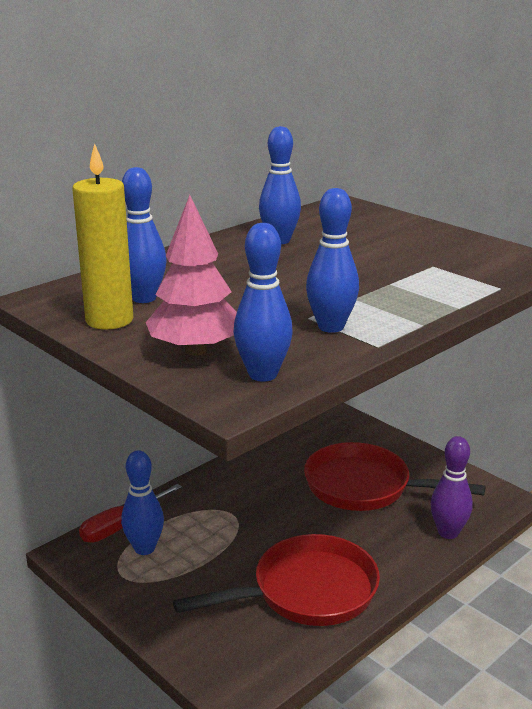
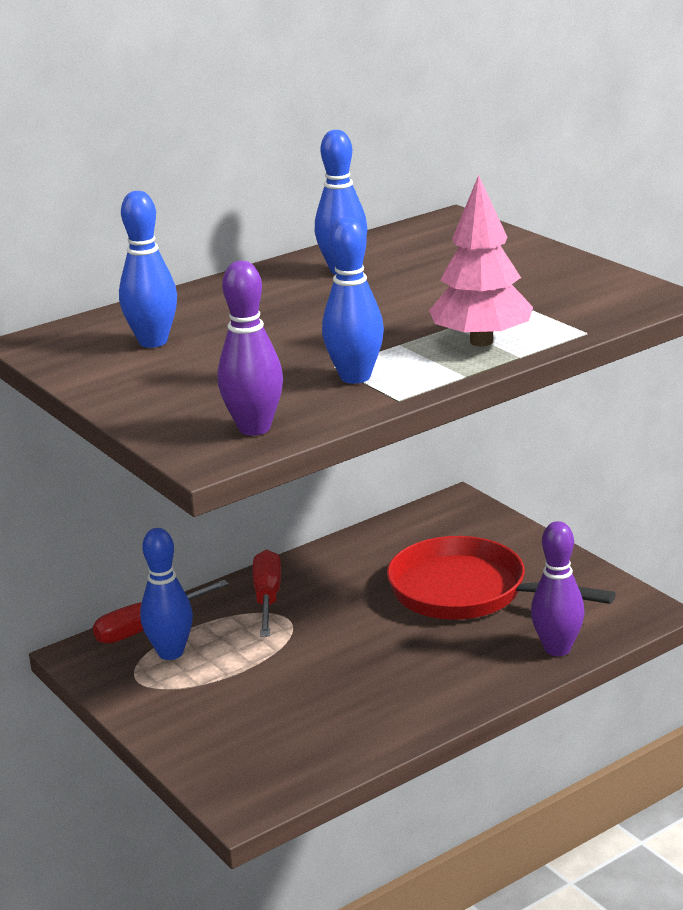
camera: 10 degrees right, 0 degrees up
(109, 320) = (106, 367): yellow candle -> none
(195, 350) = (190, 401): pink tree -> pink tree (481, 341)
(212, 497) = (267, 598): none -> red screwdriver
(263, 374) = (254, 428): blue bowling pin -> purple bowling pin
(307, 591) = (356, 707): red pan -> none

